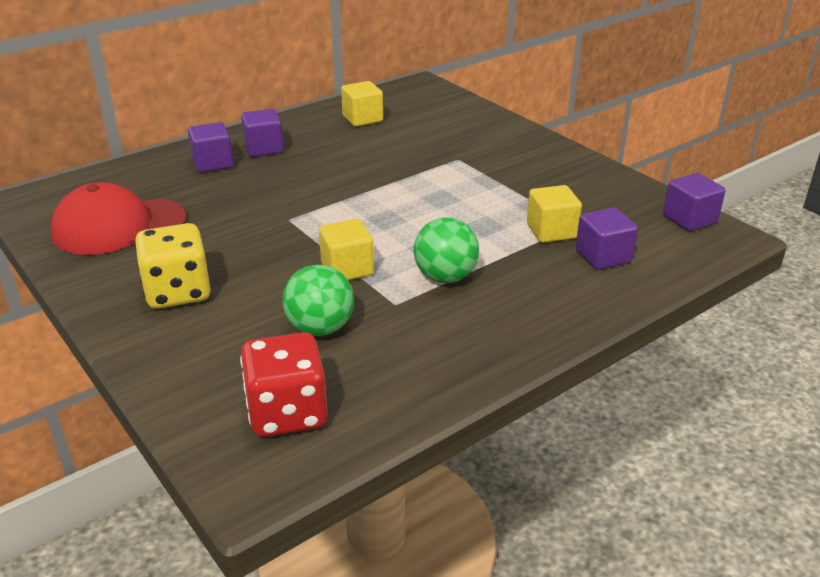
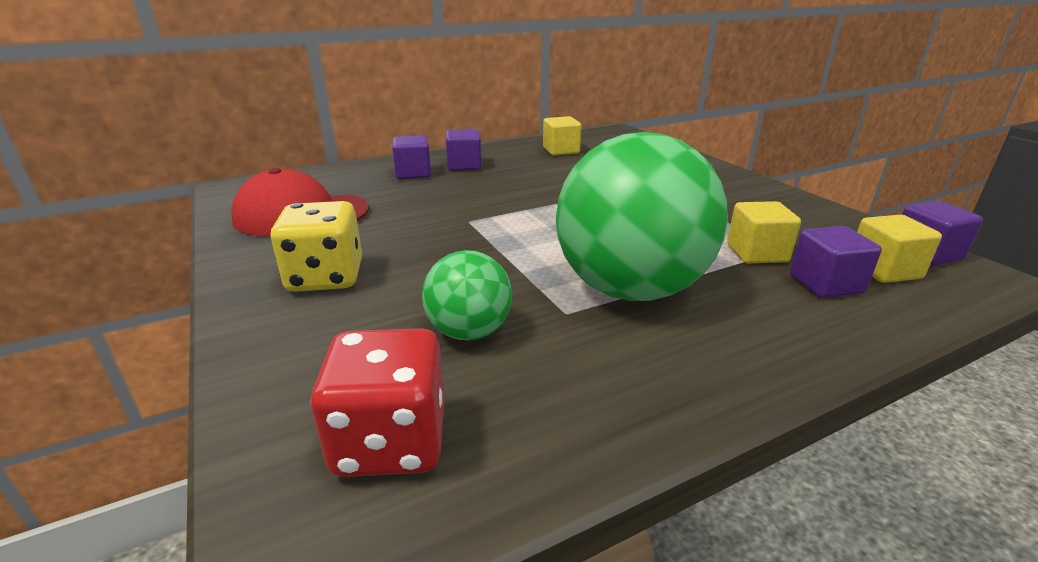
camera: 10 degrees right, 5 degrees down
(347, 269) = (517, 271): yellow cube -> yellow cube (884, 270)
(445, 277) = (630, 289): green ball -> green ball, size x2.02

